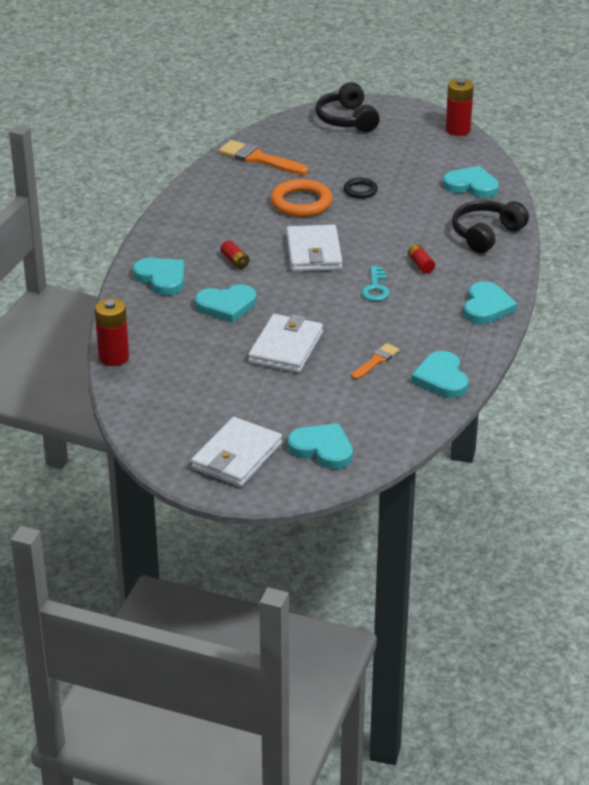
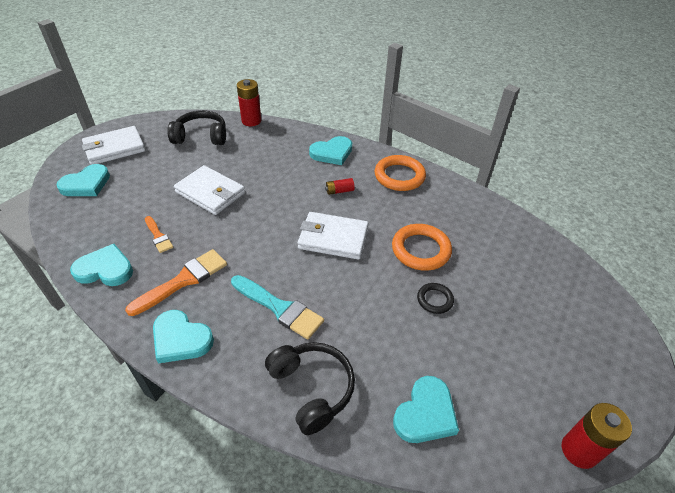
camera: 105 degrees right, 10 degrees up
(187, 227) = (399, 176): none -> orange ring
(226, 306) = (281, 175): turquoise heart -> none
(237, 456) = (114, 148): white wallet -> white wallet turned 75 degrees counterclockwise
(259, 159) = (509, 239): orange brush -> orange brush (183, 280)
(347, 120) = (599, 331): black headphones -> black headphones (201, 136)
(375, 288) = (258, 264): turquoise key -> none
(420, 265) = (279, 308): red battery -> turquoise brush

